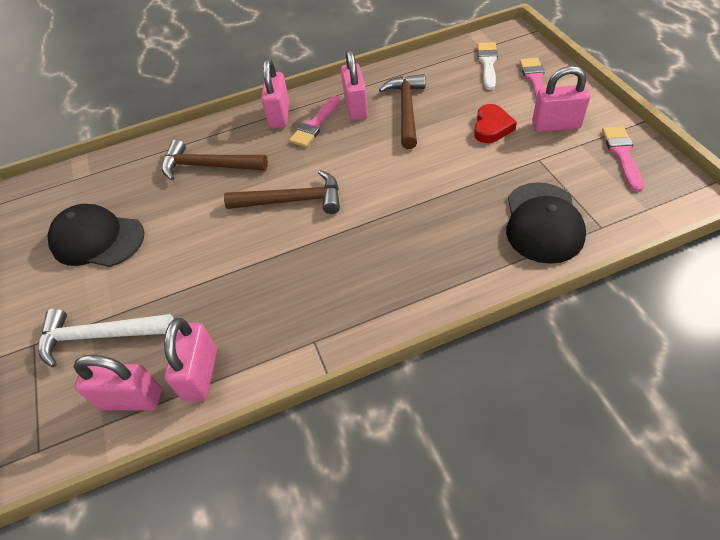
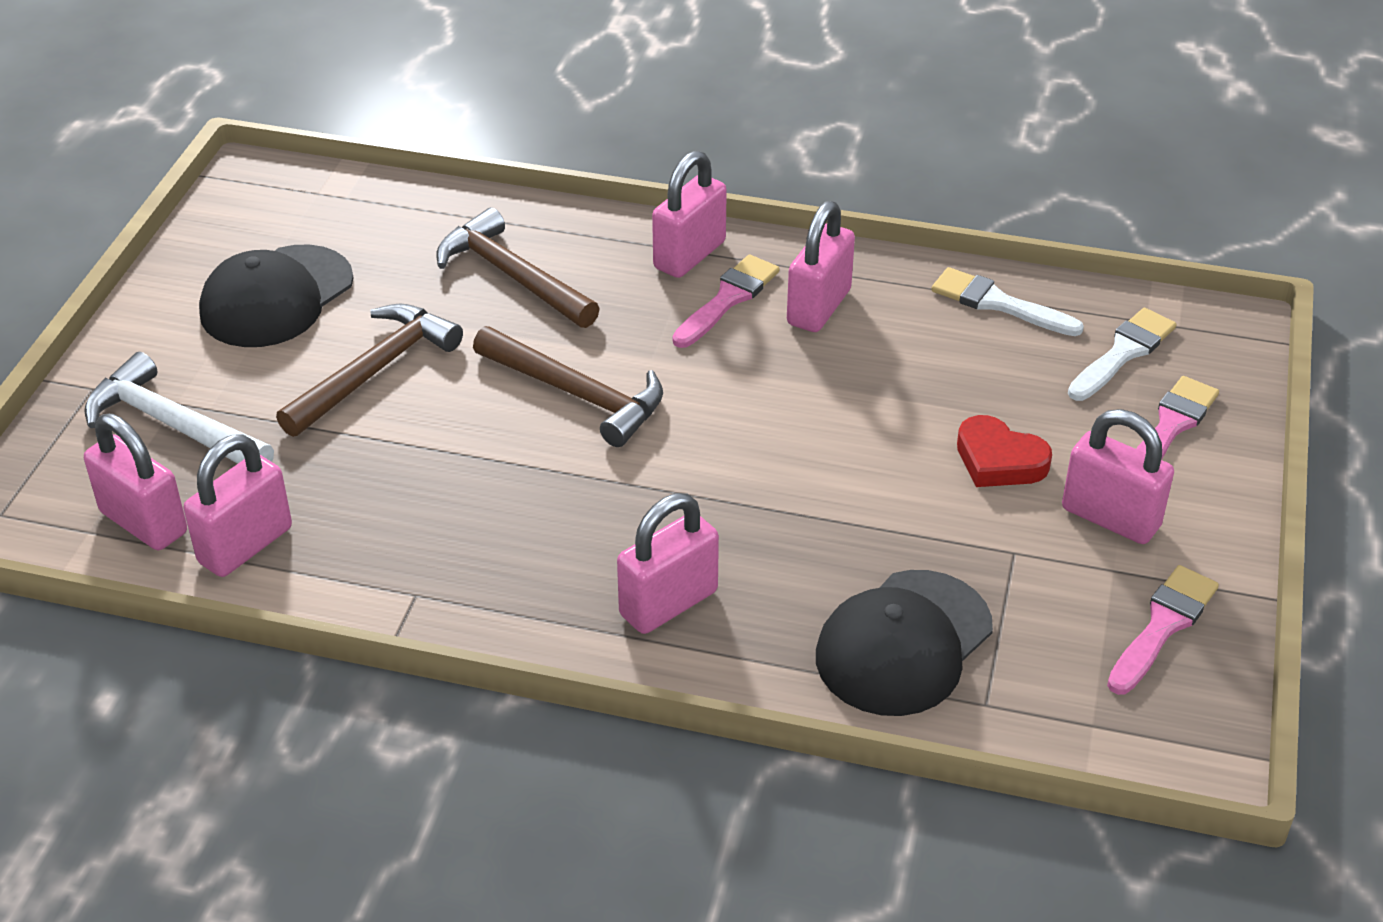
camera: 30 degrees right, 10 degrees down
(97, 239) = (276, 297): black cap -> black cap turned 105 degrees counterclockwise
(315, 124) = (728, 299): pink brush -> pink brush turned 150 degrees clockwise
(406, 110) = (894, 355): brown hammer -> brown hammer (375, 371)
(422, 70) = (998, 303): none -> white brush
(432, 268) = (668, 603): none -> pink padlock
(491, 127) = (999, 460): red heart -> red heart turned 75 degrees clockwise

